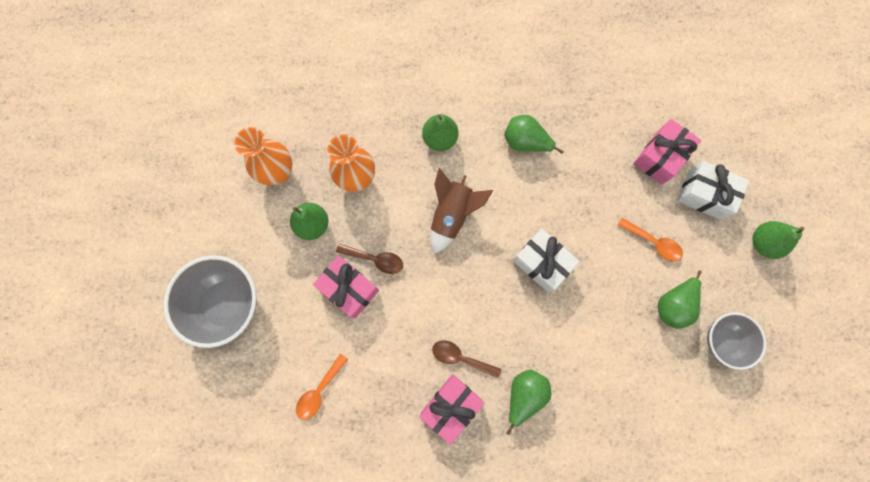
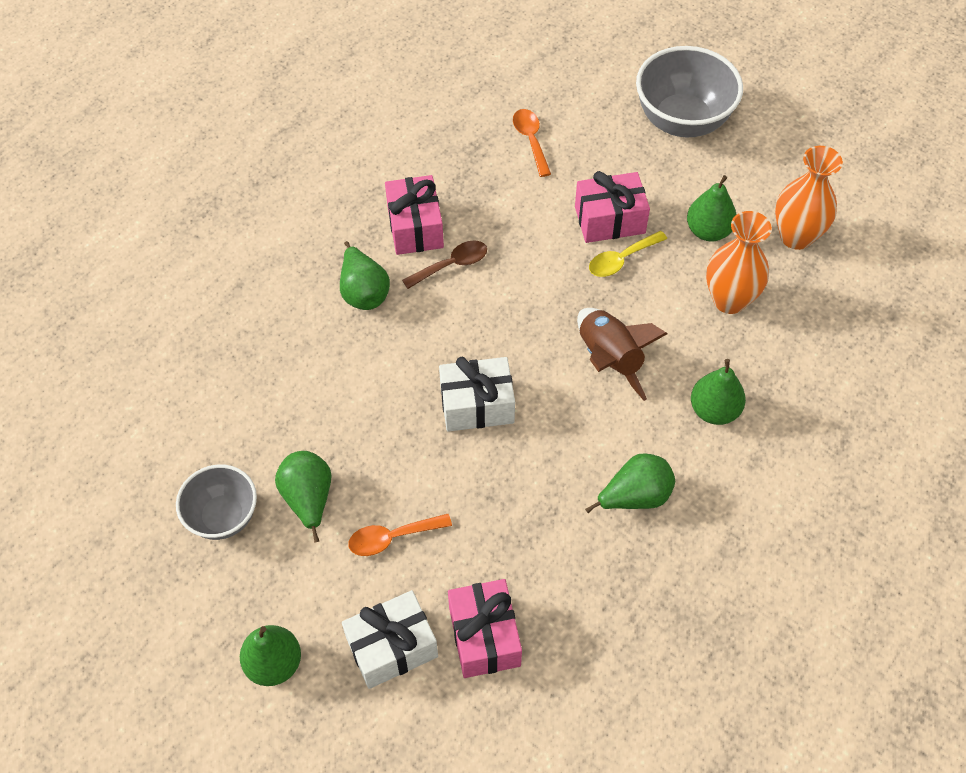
camera: 130 degrees right, 20 degrees down
(375, 259) = (621, 259): brown spoon -> yellow spoon

